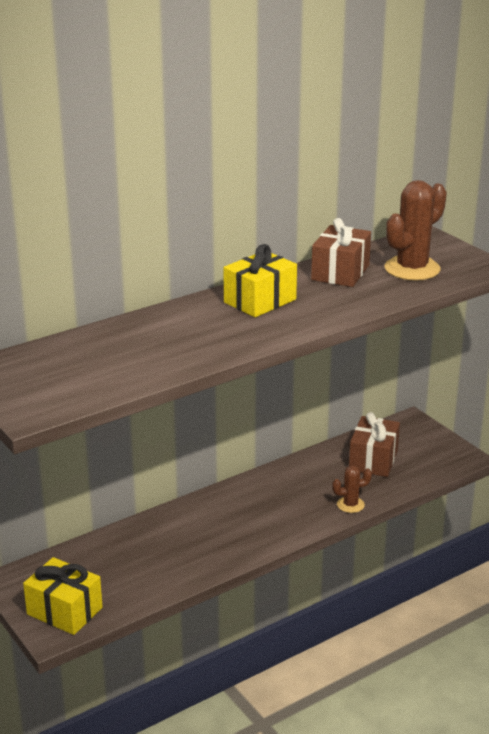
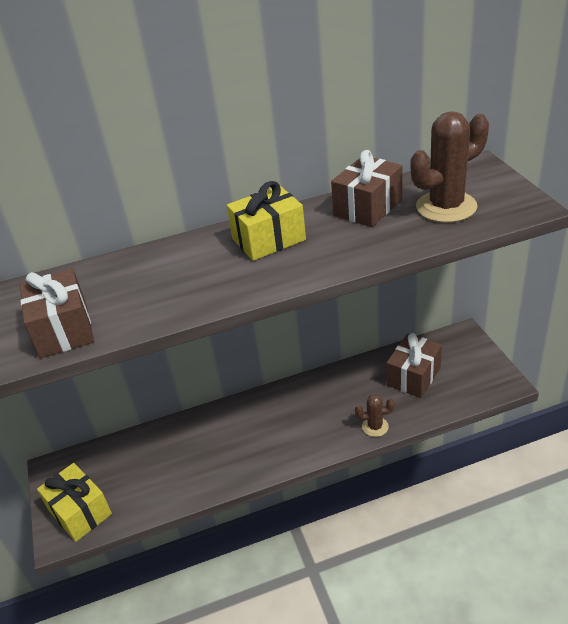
camera: 20 degrees right, 10 degrees up
(104, 378) = (64, 330): none -> brown gift

